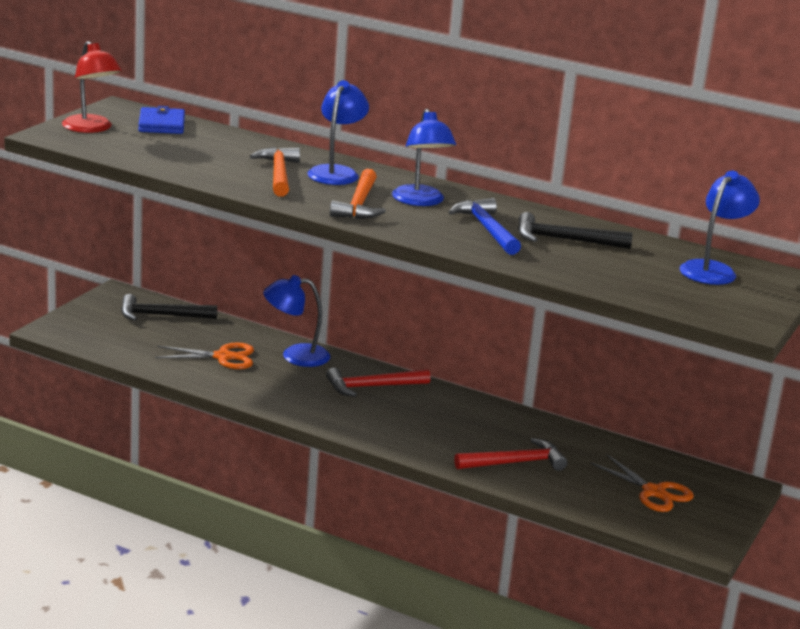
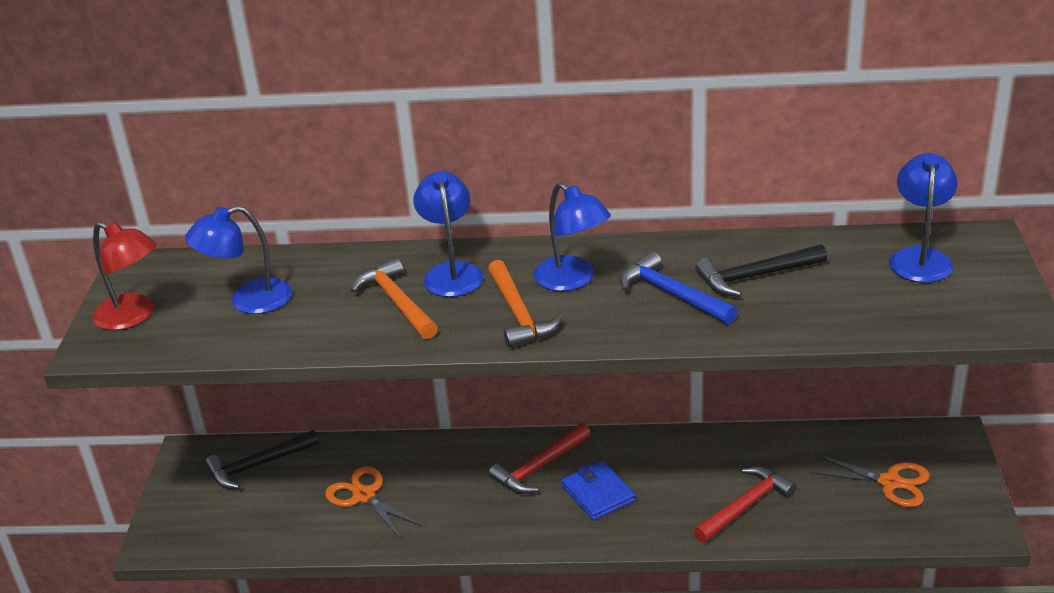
camera: 20 degrees left, 10 degrees up
(161, 124) = (206, 275): blue wallet -> blue wallet (598, 493)
(223, 357) = (364, 496): orange scissors -> orange scissors turned 105 degrees counterclockwise
(295, 355) = (434, 459): blue lamp -> blue lamp (248, 301)

